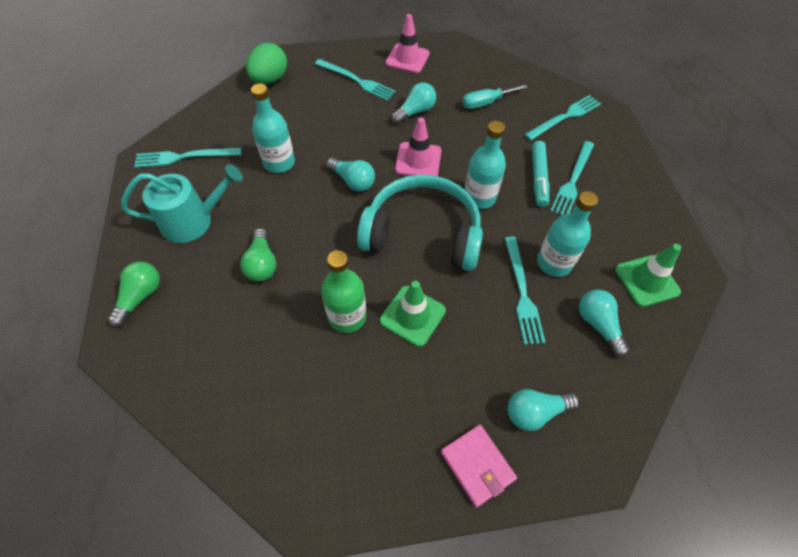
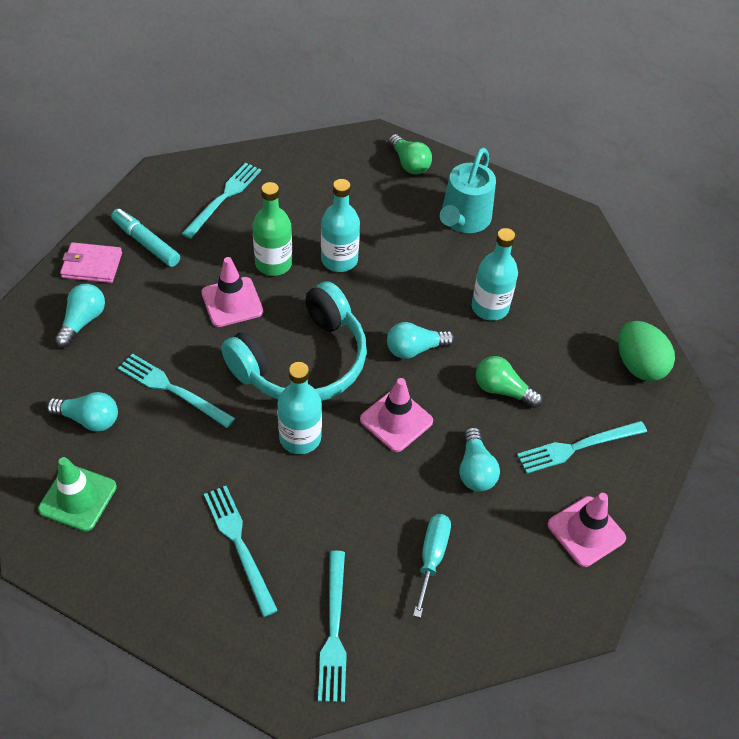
camera: 125 degrees right, 5 degrees down
(184, 157) = (555, 245): turquoise fork -> turquoise fork (224, 198)
(262, 264) = (375, 240): green light bulb -> green light bulb (502, 390)
(412, 315) = (232, 302): green traffic cone -> pink traffic cone
(538, 178) = (273, 513): turquoise marker -> turquoise marker (146, 243)
(554, 263) = (172, 438): turquoise bottle -> turquoise bottle (339, 260)

